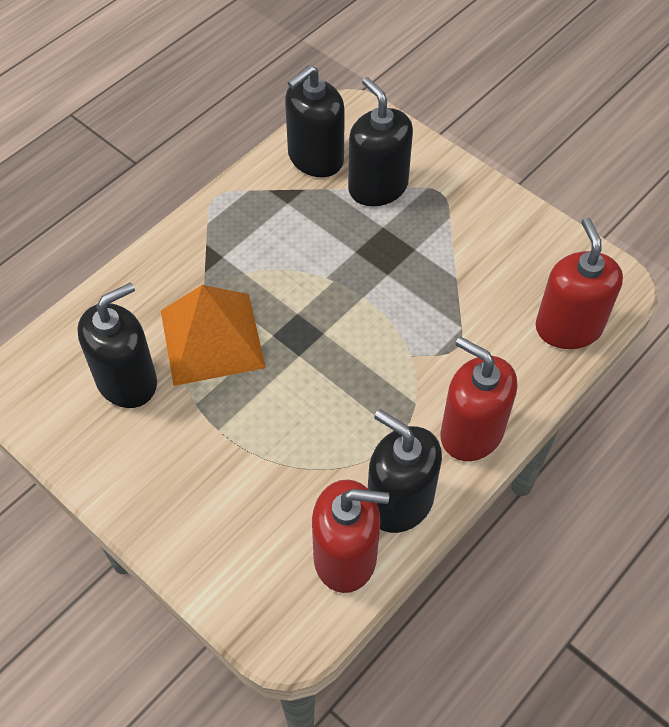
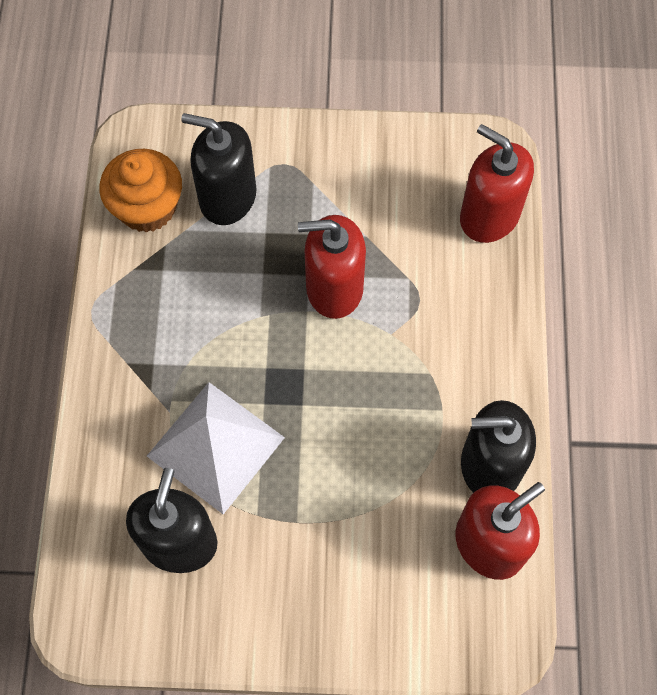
camera: 40 degrees left, 10 degrees up
(212, 338) = (215, 446): orange pyramid -> white pyramid
(315, 158) = (147, 207): black soap dispenser -> orange cupcake
(471, 432) = (493, 365): red soap dispenser -> red soap dispenser (334, 288)

